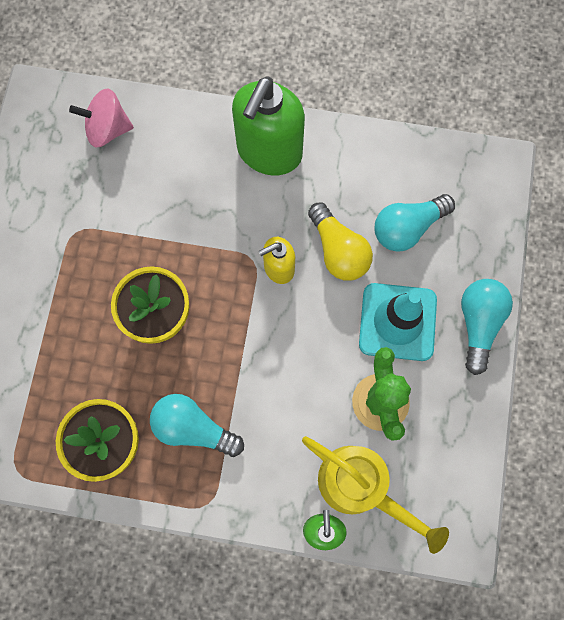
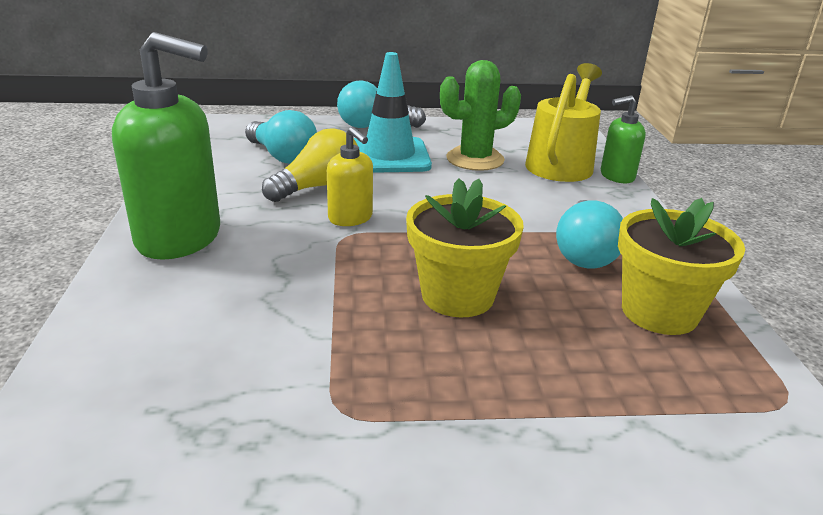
camera: 105 degrees left, 45 degrees down
(108, 129) = (110, 406): pink spinning top -> none

